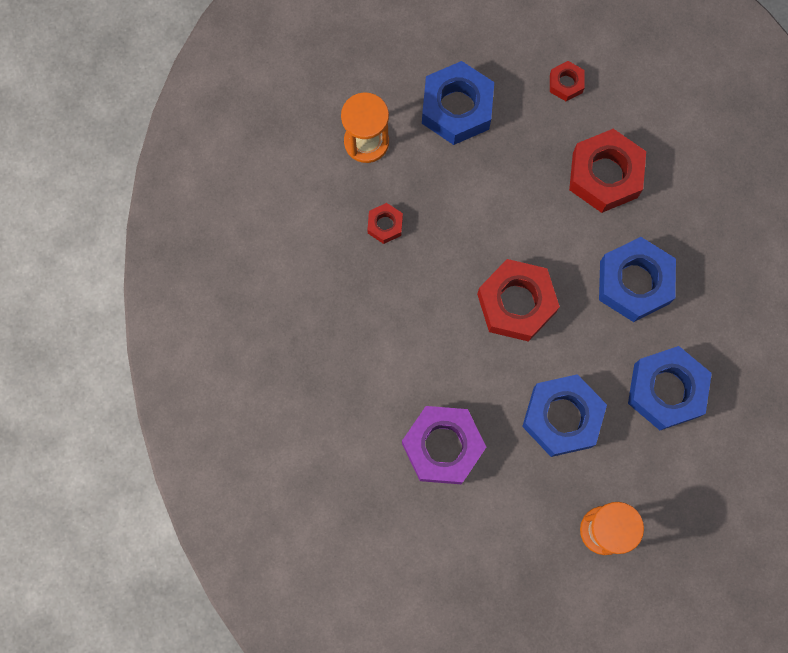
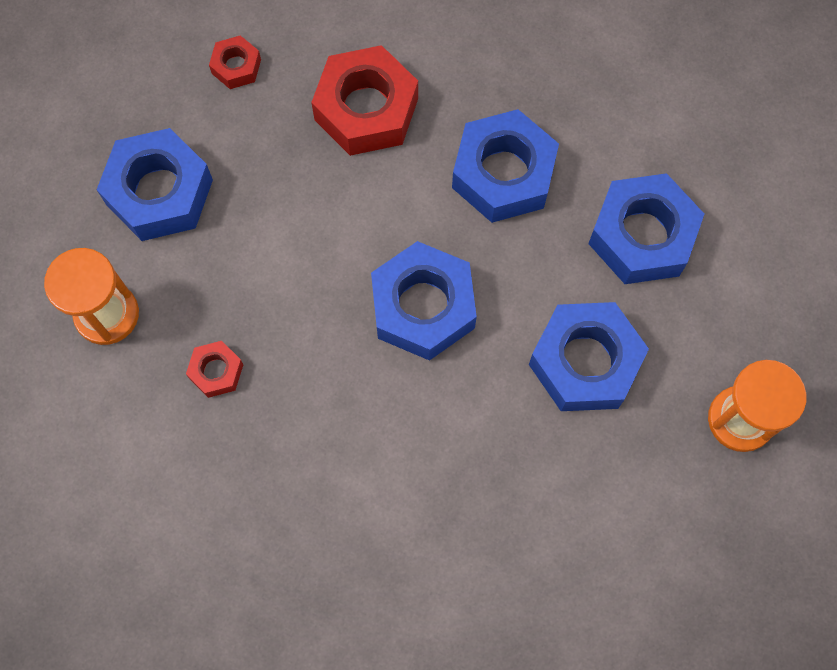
camera: 50 degrees left, 5 degrees down
(442, 446) = (513, 514): purple nut -> none
(516, 303) = (423, 306): red nut -> blue nut

